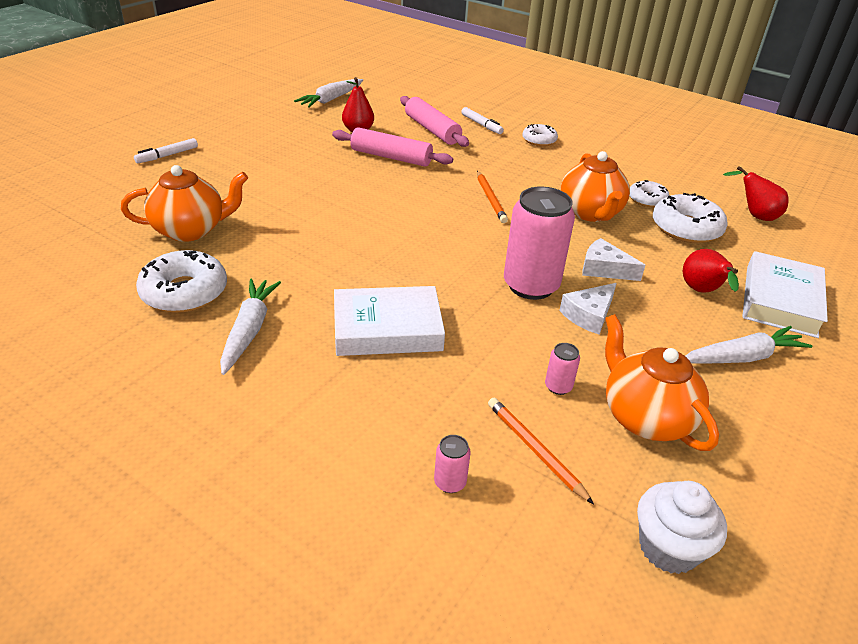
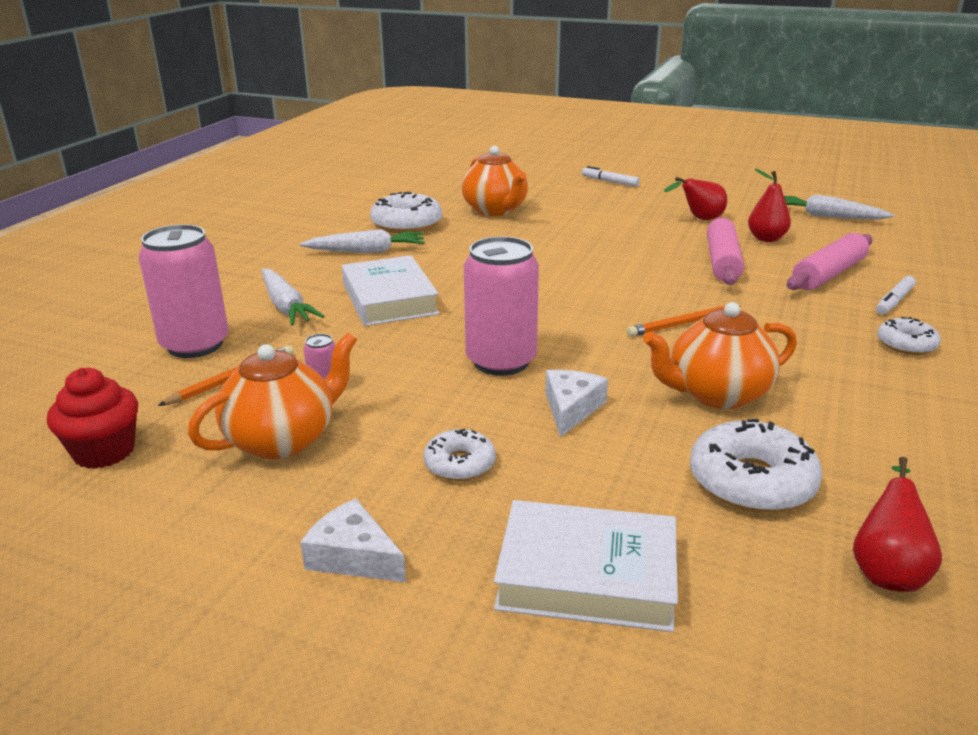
camera: 80 degrees right, 10 degrees down
(450, 482) = (195, 345): pink can -> pink can, size x2.40
(589, 315) = (460, 400): white cheese -> white cheese (353, 556)
(647, 199) = (814, 443): white donut -> white donut (459, 464)
(668, 548) = (104, 452): white cupcake -> red cupcake
(702, 292) = (564, 491): red pear -> red pear (699, 219)
(741, 357) = (414, 520): white carrot -> white carrot (286, 306)

